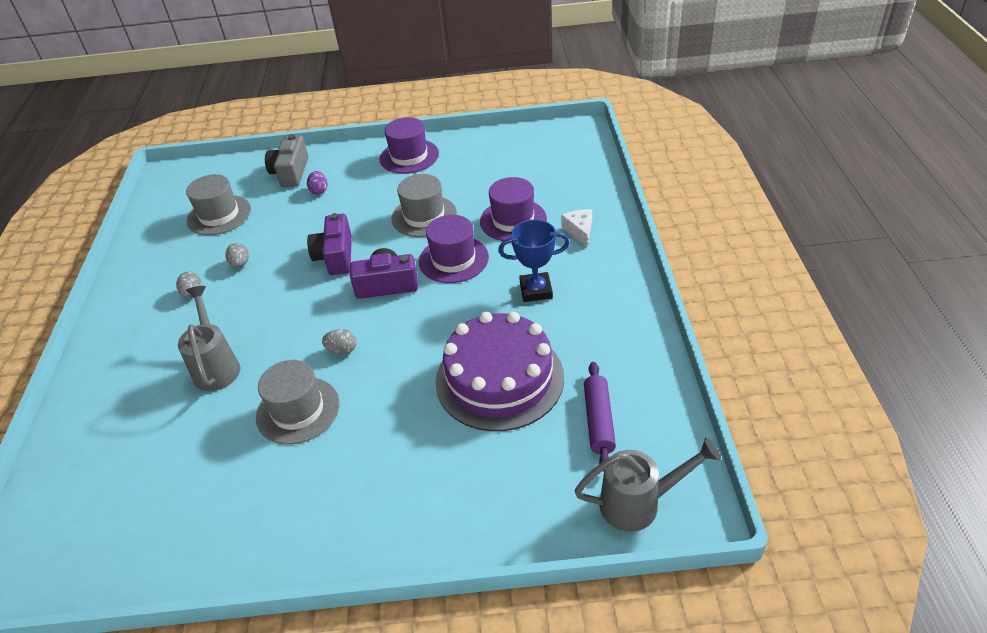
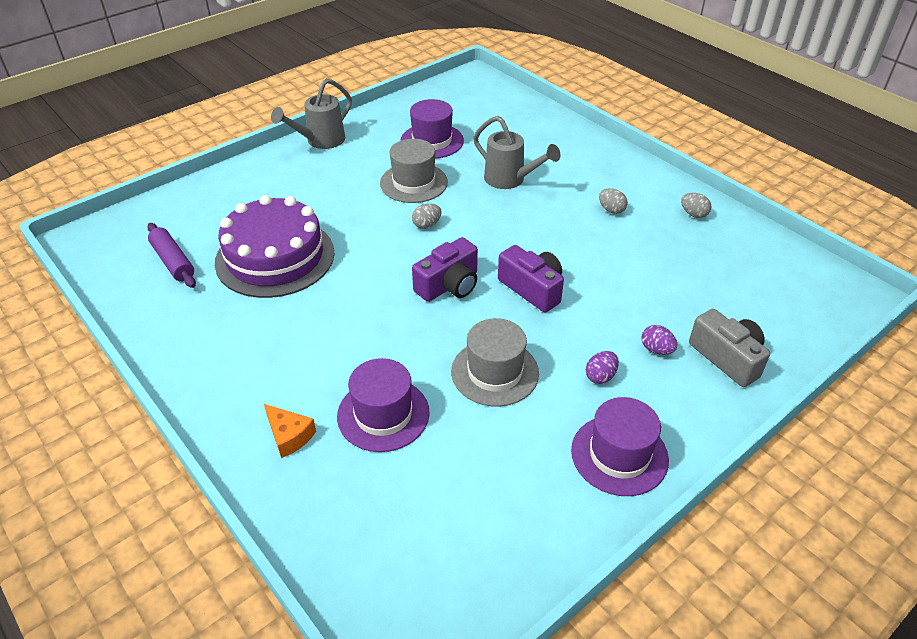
camera: 140 degrees right, 0 degrees up
(219, 215) = (712, 276): grey hat -> none
(240, 264) = (611, 246): grey egg -> grey egg (693, 214)
(369, 190) = (600, 376): none -> purple egg
(453, 259) = (409, 337): purple hat -> purple hat (432, 141)
(536, 290) = (294, 341): blue trophy -> none
(579, 231) = (289, 436): white cheese -> orange cheese
(639, 503) = (122, 228): grey watering can -> grey watering can (320, 141)

